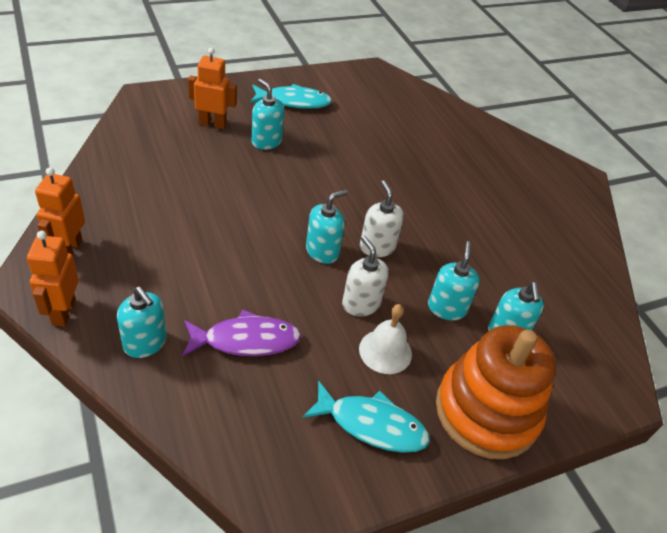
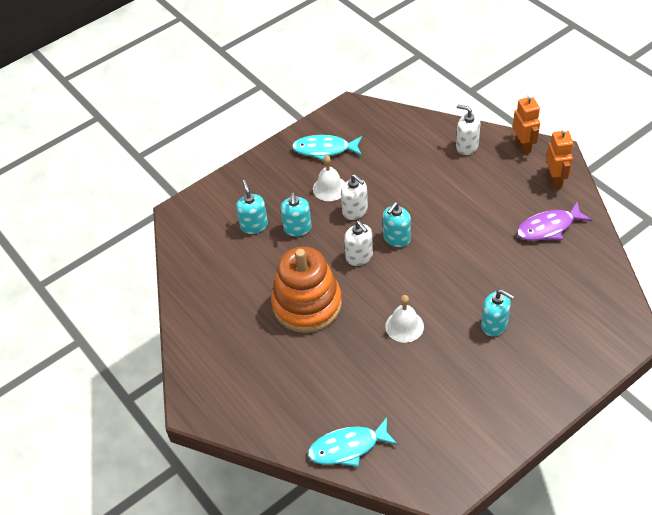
camera: 175 degrees right, 5 degrees up
(145, 343) = (467, 146): turquoise soap dispenser -> white soap dispenser
(212, 123) = (552, 326): orange robot -> none
(246, 340) = (413, 166): purple fish -> purple fish (548, 227)
(294, 101) = (501, 390): turquoise fish -> turquoise fish (348, 447)
(356, 169) = (404, 326): none -> white bell
(486, 411) = (262, 176): orange stacking toy -> orange stacking toy (307, 304)

